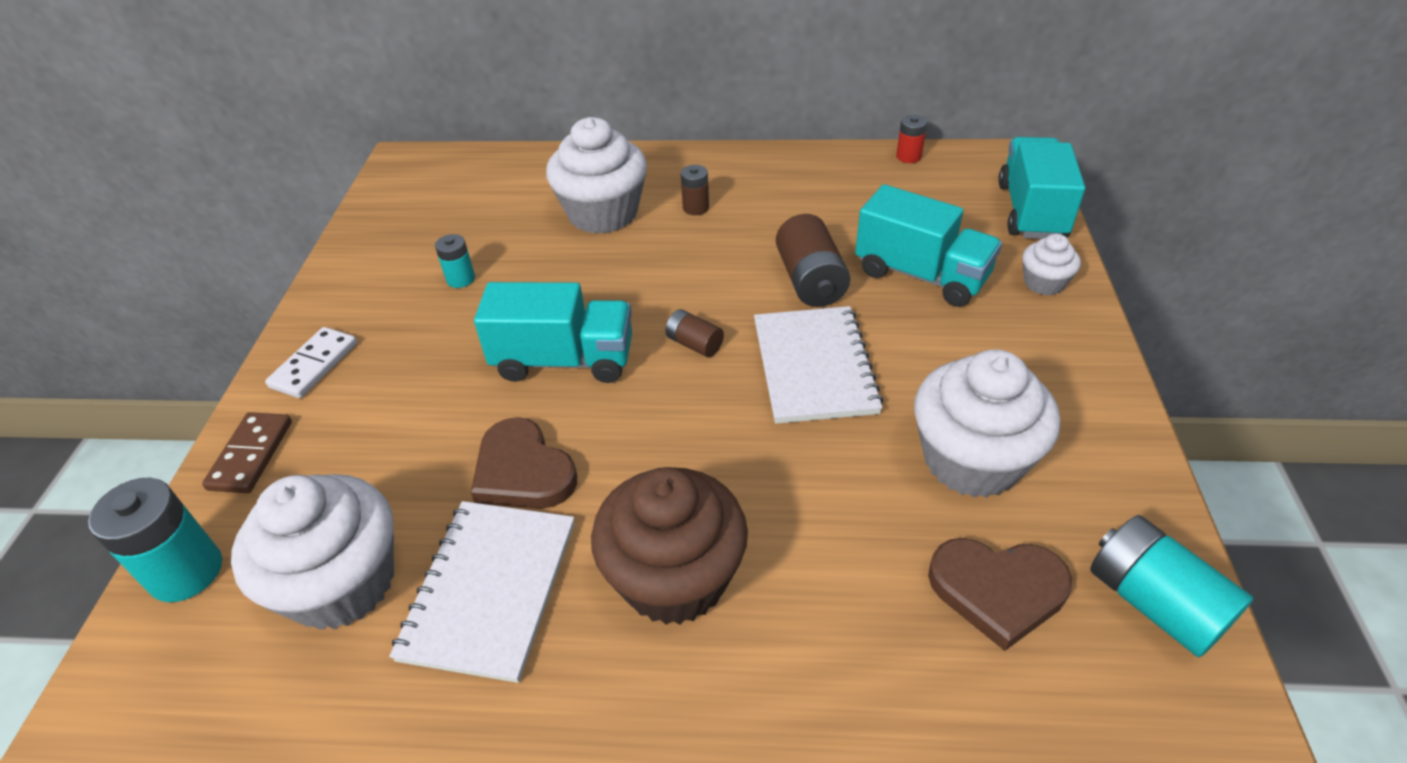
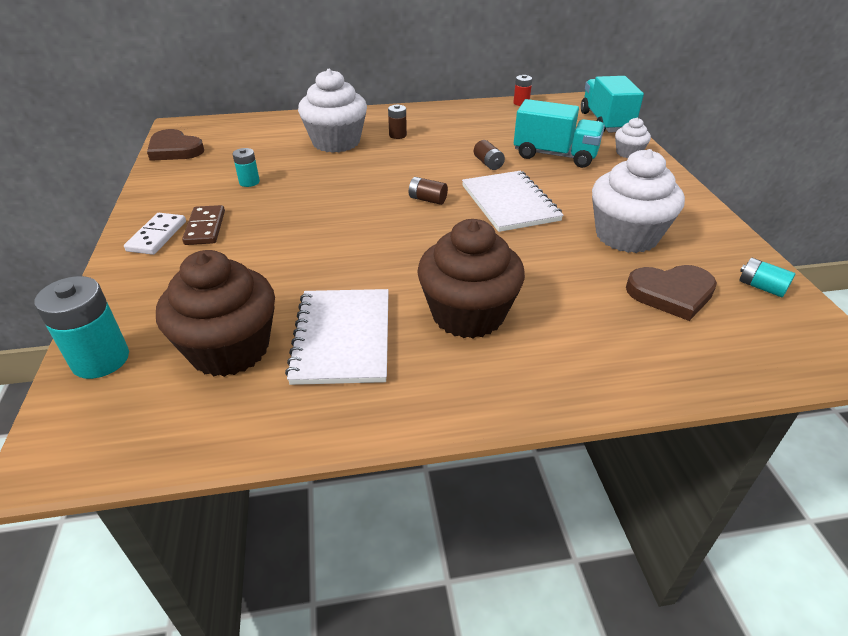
camera: 15 degrees left, 5 degrees down
(251, 455) = (127, 289): brown domino -> brown domino (205, 227)
(342, 583) = (230, 349): white cupcake -> brown cupcake
(523, 471) = (338, 274): brown heart -> brown heart (174, 149)
(564, 360) = (342, 216): turquoise truck -> none
(810, 281) = (488, 163): brown battery -> brown battery, size x0.56
(1153, 602) = (761, 287): turquoise battery -> turquoise battery, size x0.56

